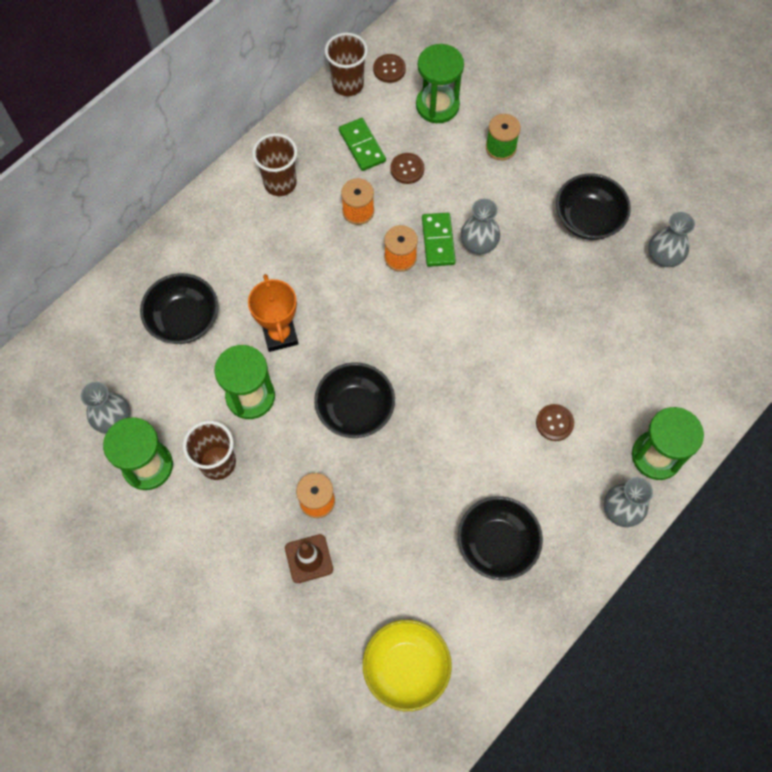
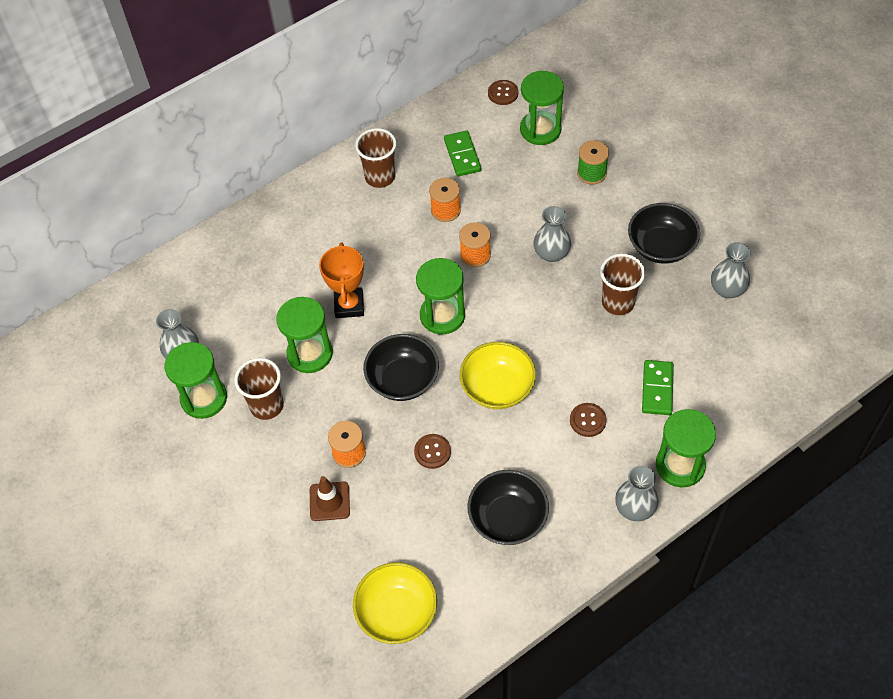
camera: 15 degrees right, 10 degrees down
(184, 320) = (266, 280): black bowl -> none
(348, 84) = (461, 102): brown cup -> brown cup (618, 302)
(381, 331) = (442, 315): none -> green hourglass
(407, 169) = (499, 180): brown button -> brown button (432, 452)
(438, 241) = (514, 246): green domino -> green domino (657, 389)
(455, 402) = (497, 387): none -> yellow bowl

